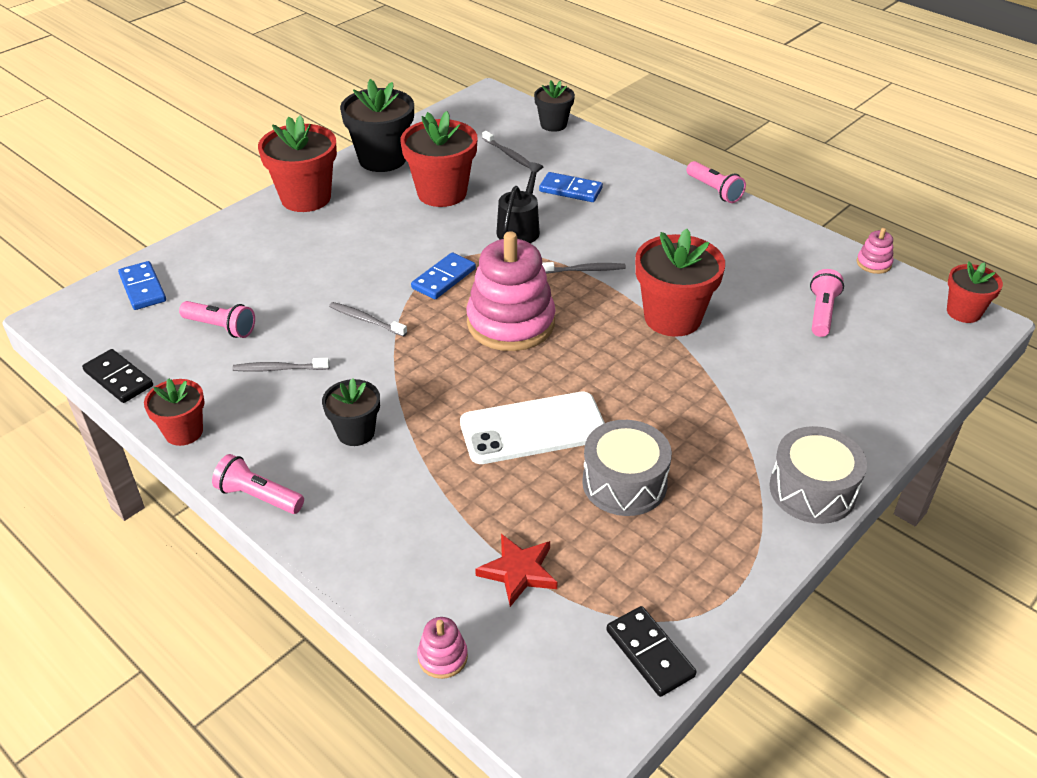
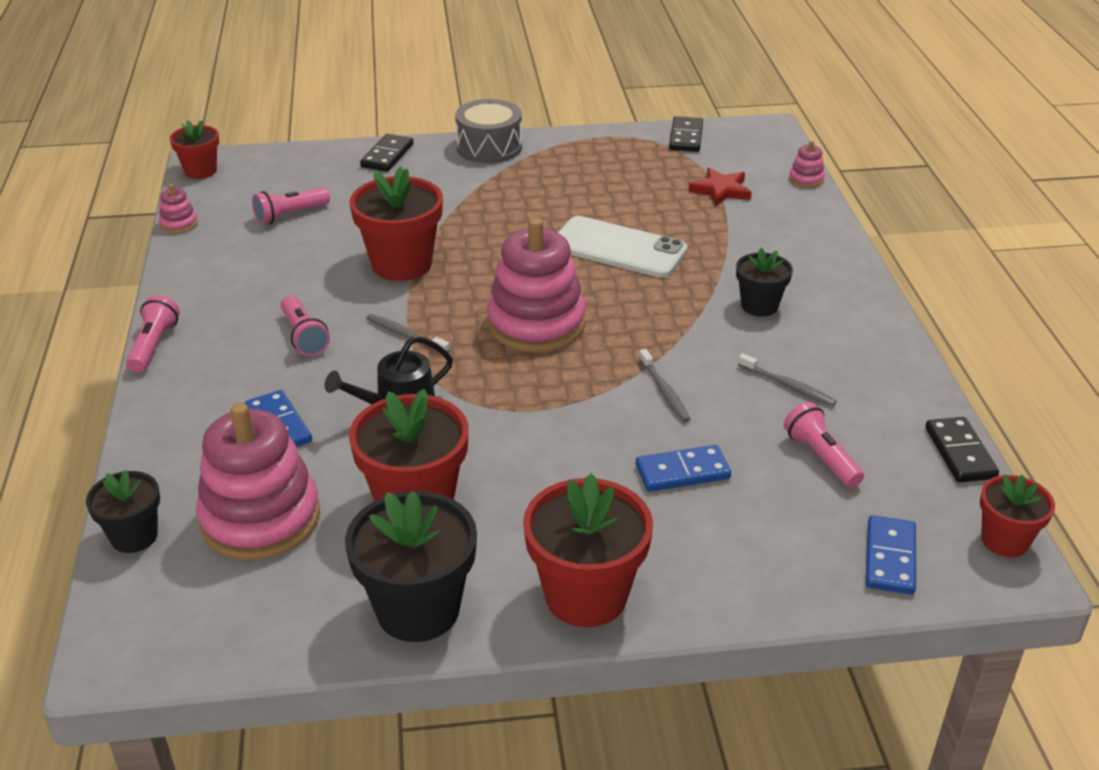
camera: 140 degrees left, 5 degrees down
(184, 432) = (912, 372): red flower pot -> red flower pot (1004, 540)
(258, 497) = (872, 299): pink flashlight -> pink flashlight (304, 336)
(444, 279) = (544, 394): blue domino -> blue domino (682, 472)
(508, 154) = (260, 518): grey toothbrush -> pink stacking toy
(624, 483) = (598, 197): grey drum -> none
(873, 419) = (387, 156): none -> black domino

